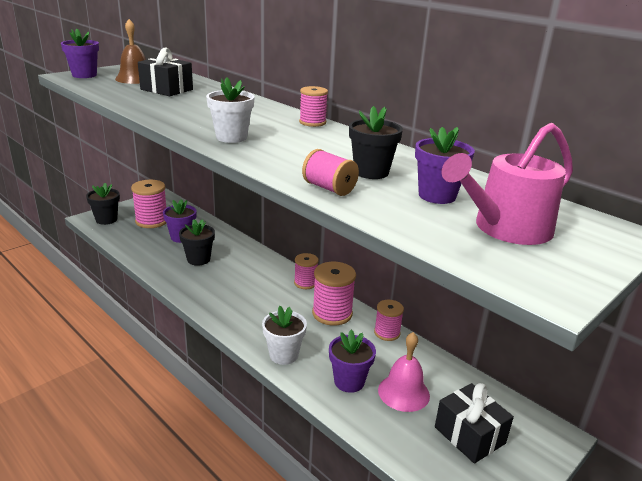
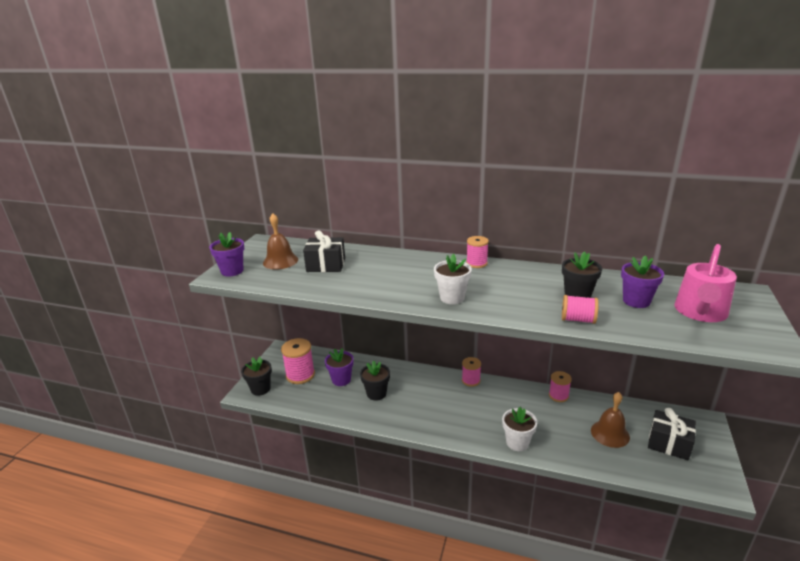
camera: 25 degrees left, 0 degrees up
(332, 313) = (512, 397): pink spool -> none
(349, 381) = (574, 442): purple flower pot -> none
(403, 392) = (610, 433): pink bell -> brown bell

